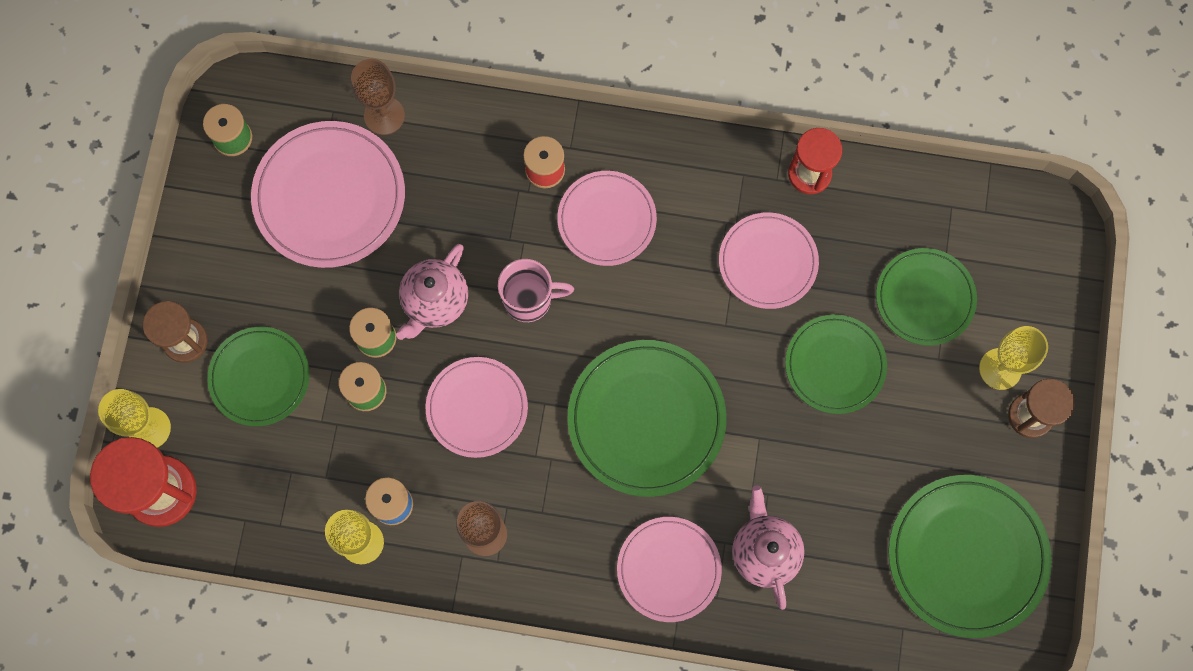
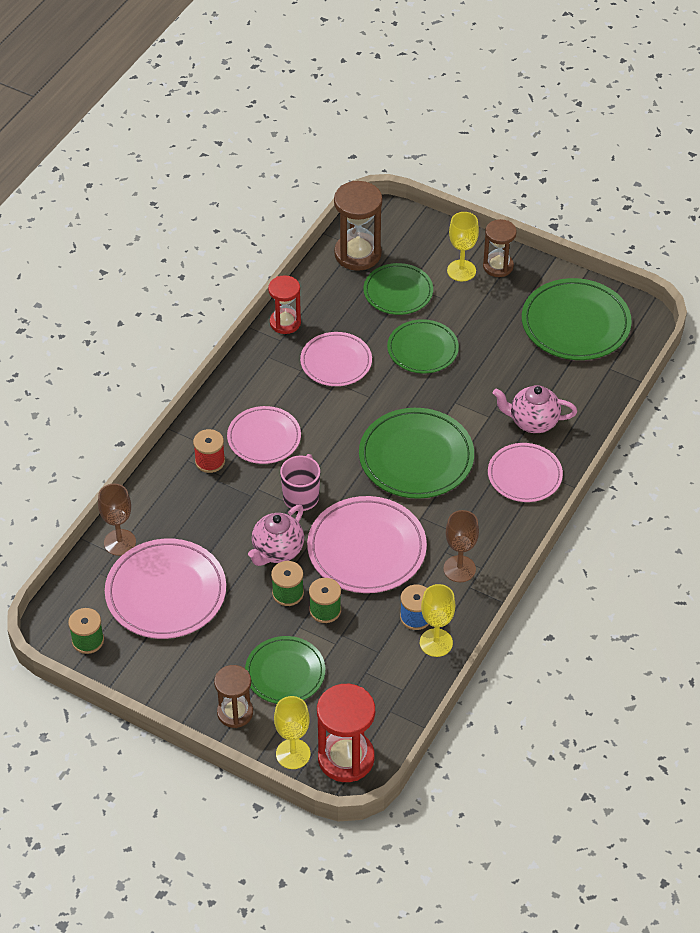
camera: 70 degrees left, 25 degrees down
(435, 302) = (277, 551): pink teapot -> pink teapot turned 75 degrees clockwise
(477, 408) = (366, 548): pink plate -> pink plate, size x1.55
(971, 221) = (357, 254): none -> brown hourglass

